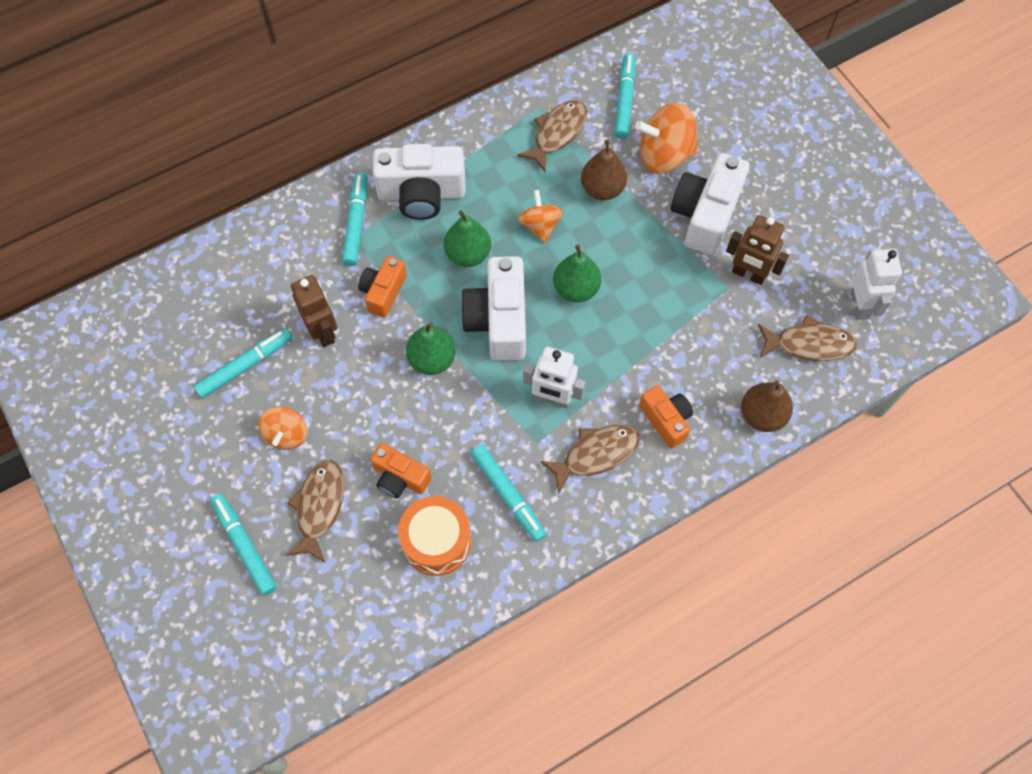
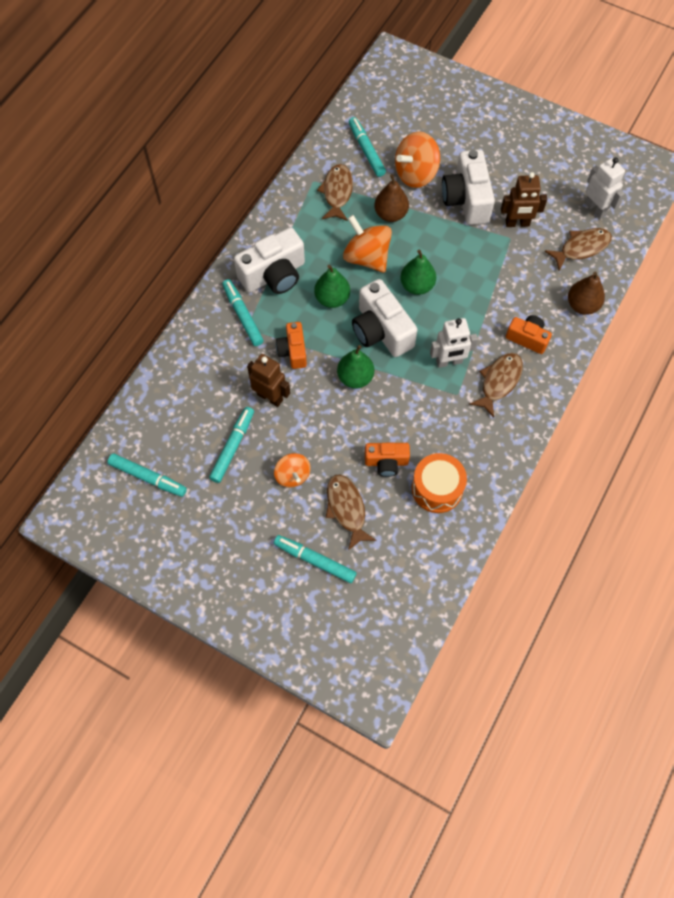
camera: 30 degrees left, 0 degrees up
(508, 495) = (462, 436): turquoise marker -> turquoise marker (148, 477)
(540, 226) = (366, 257): orange spinning top -> orange spinning top, size x1.63

